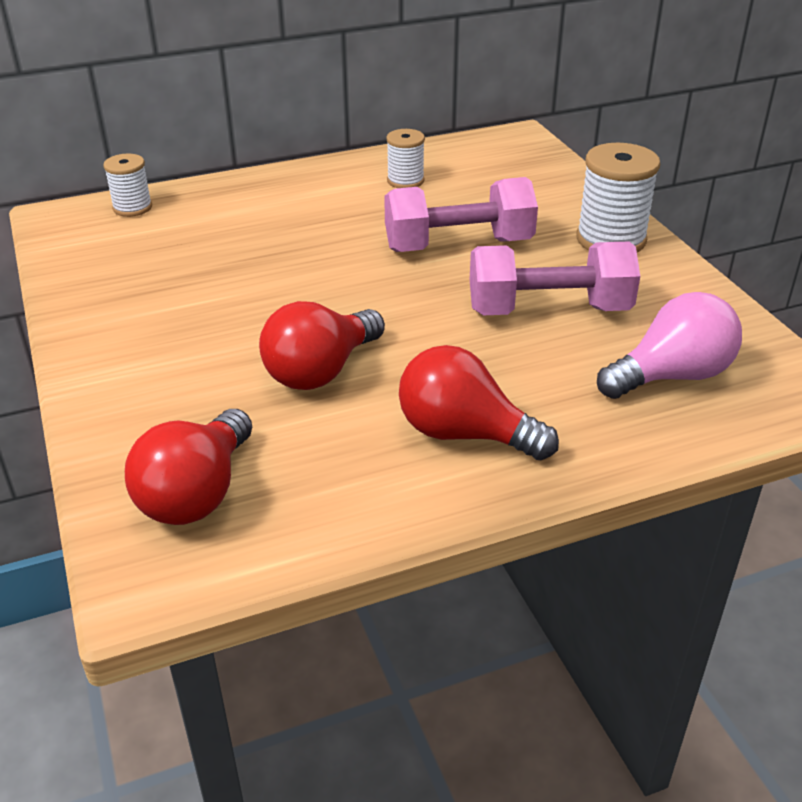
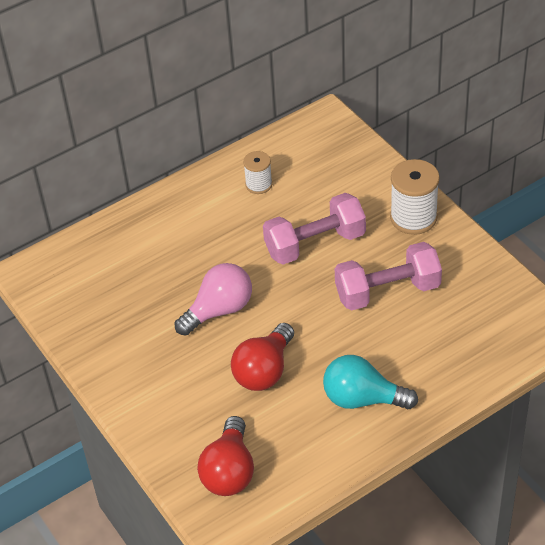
camera: 10 degrees left, 10 degrees up
(132, 207) = (76, 252): white spool -> none
(464, 434) = (362, 399): red light bulb -> turquoise light bulb
(671, 376) = (470, 330): pink light bulb -> pink light bulb (219, 310)

